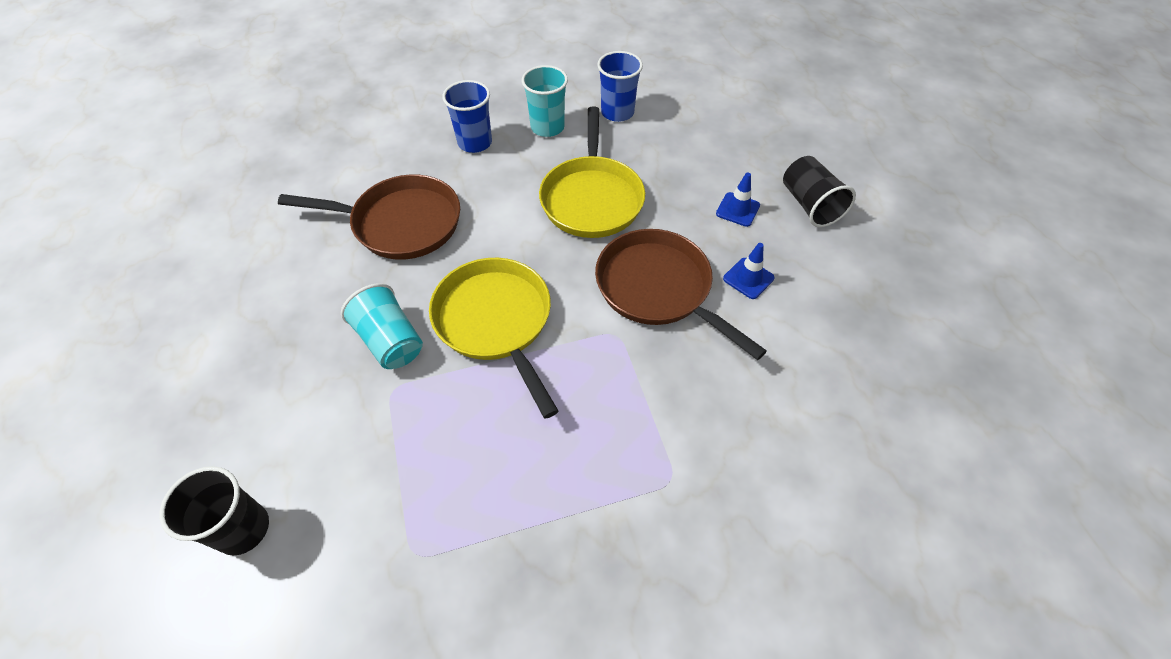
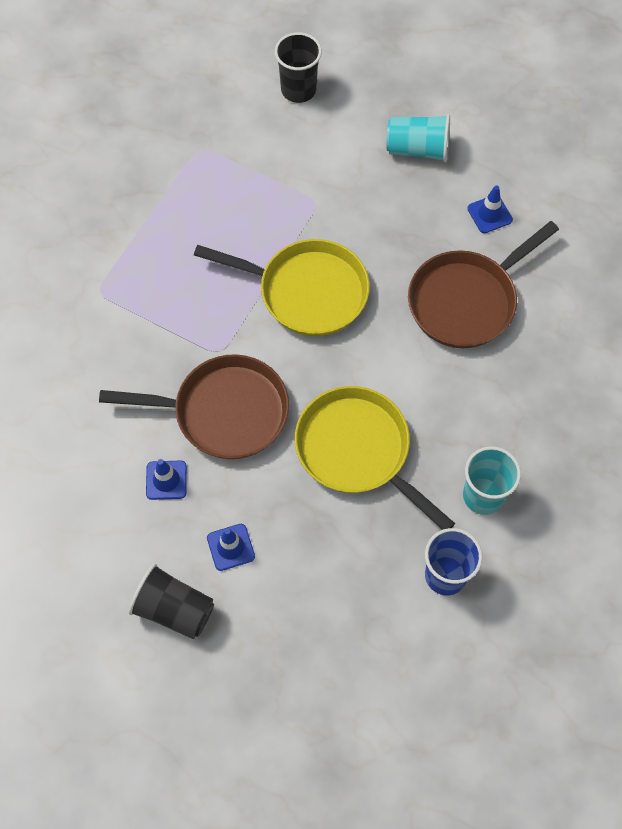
camera: 135 degrees right, 10 degrees up
(295, 263) = (489, 214): none -> blue traffic cone
(390, 341) = (355, 224): turquoise cup -> turquoise cup (418, 149)
(475, 143) = (518, 421): blue cup -> none

